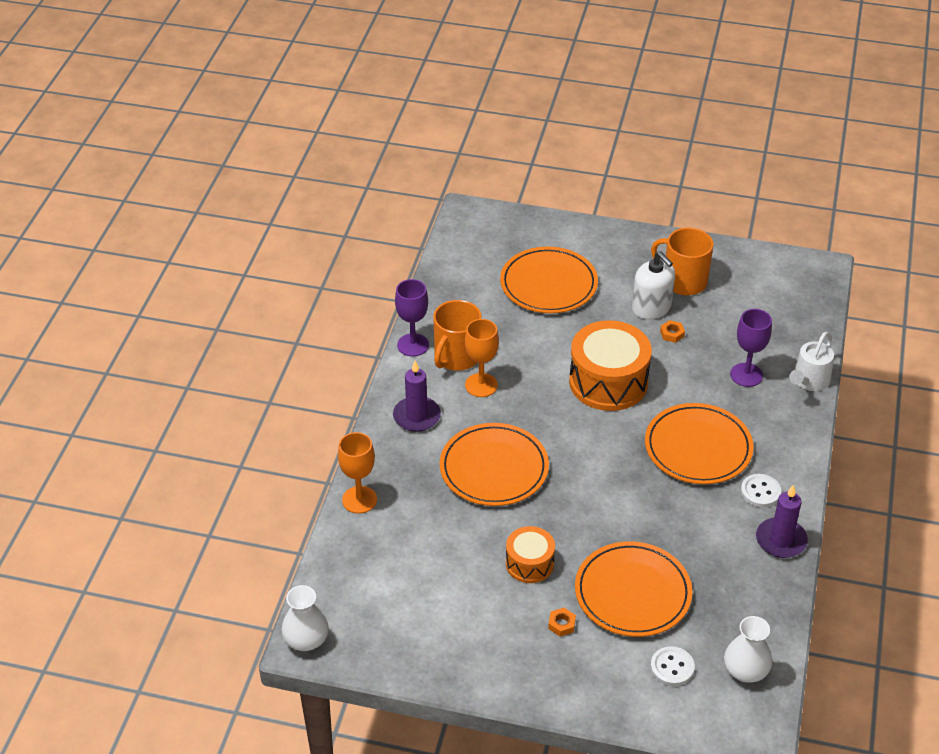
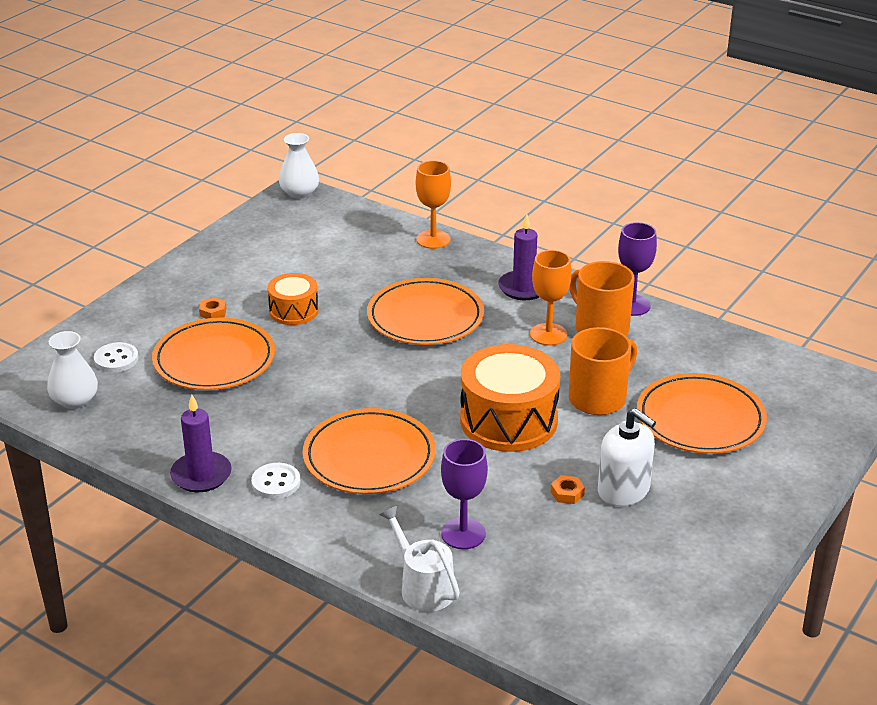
camera: 110 degrees right, 10 degrees down
(651, 308) = (623, 490): white soap dispenser -> white soap dispenser turned 120 degrees counterclockwise
(683, 281) = (666, 534): orange mug -> orange mug (598, 398)

